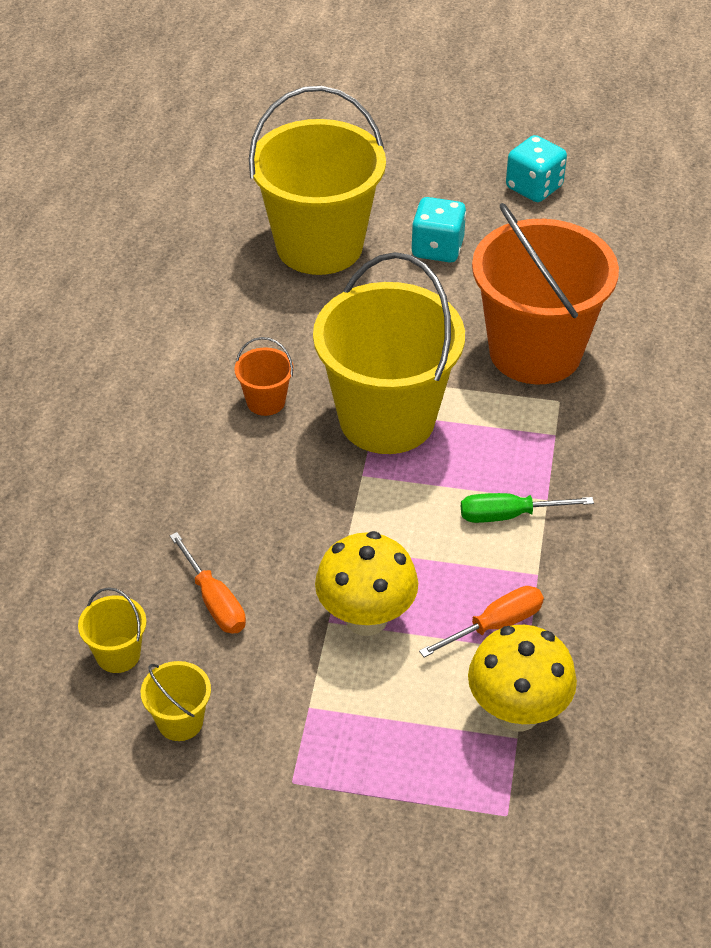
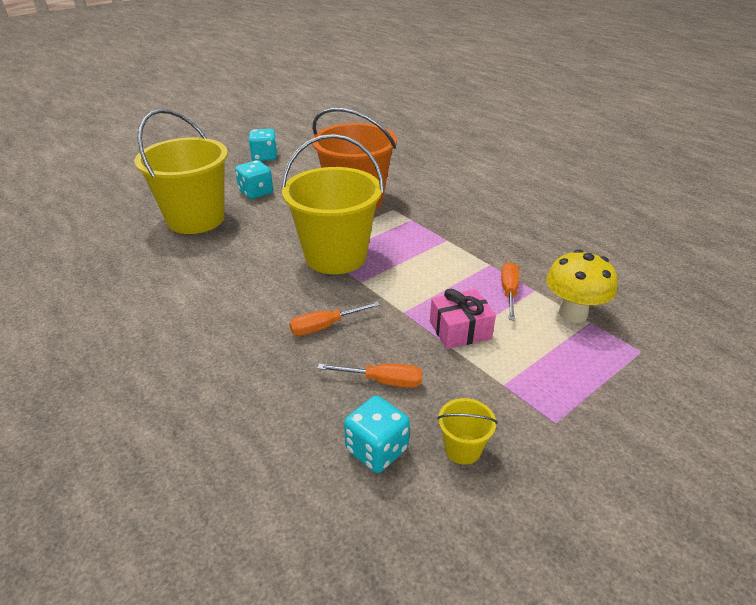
camera: 50 degrees left, 10 degrees down
(118, 654) = (377, 450): yellow bucket -> turquoise dice
(250, 497) = (324, 326): none -> orange screwdriver
(266, 401) = (266, 286): orange bucket -> none
(366, 618) = (460, 330): yellow mushroom -> pink gift
(508, 515) = (443, 254): green screwdriver -> none

